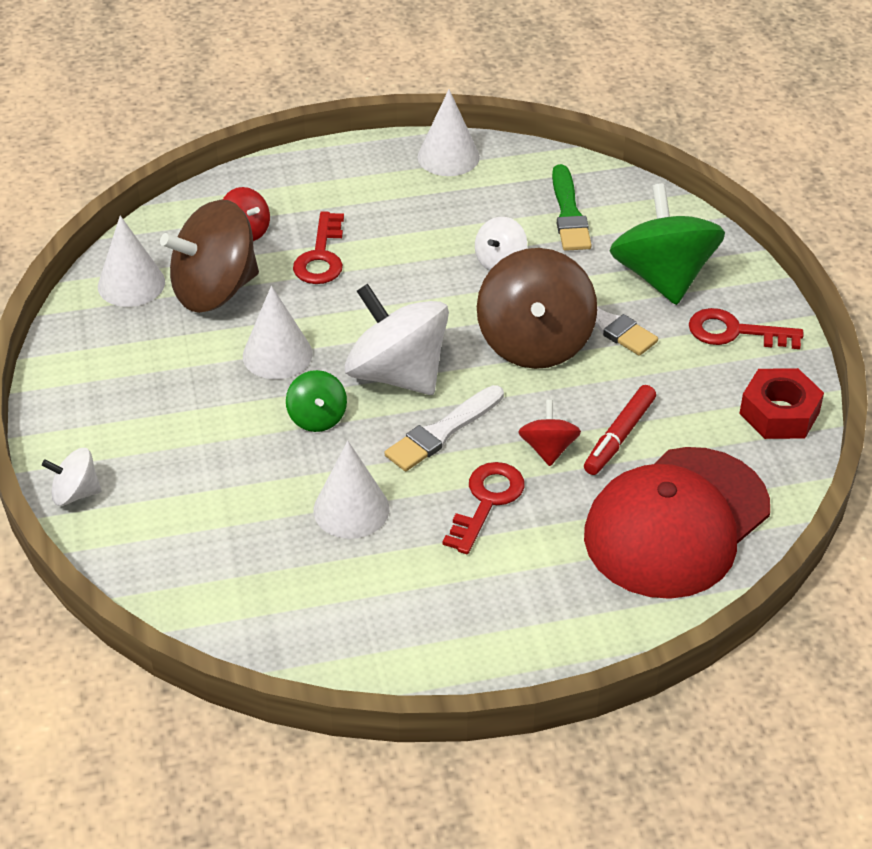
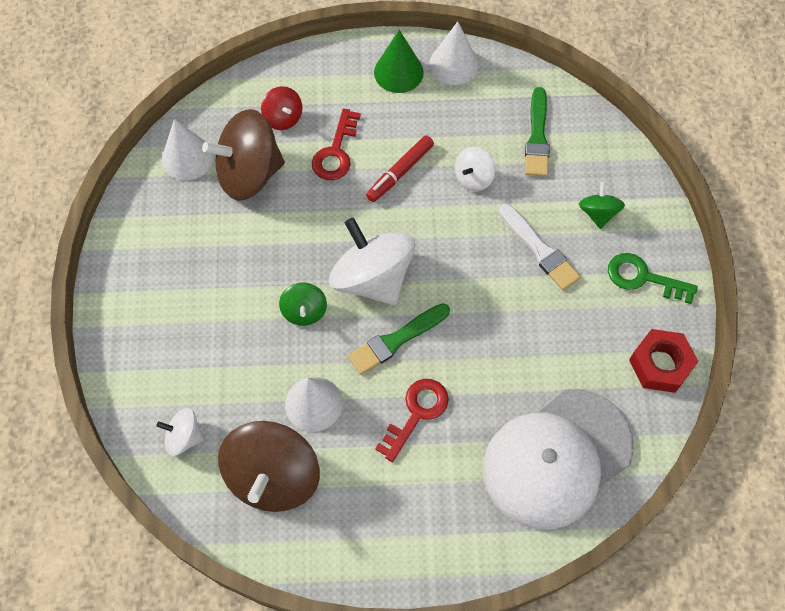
camera: 10 degrees right, 20 degrees up
(75, 493) = (114, 354): white spinning top -> white spinning top (184, 437)
(277, 354) = (285, 245): white cone -> none
(381, 171) = (398, 72): none -> green cone
(442, 431) = (396, 340): white brush -> green brush
(535, 342) = (484, 264): brown spinning top -> brown spinning top (273, 477)
(548, 449) = (473, 370): red spinning top -> none
(619, 436) = (530, 367): red marker -> red marker (400, 172)
(663, 277) = (598, 213): green spinning top -> green spinning top, size x0.50
(676, 523) = (557, 458): red cap -> white cap
(735, 332) = (643, 278): red key -> green key

